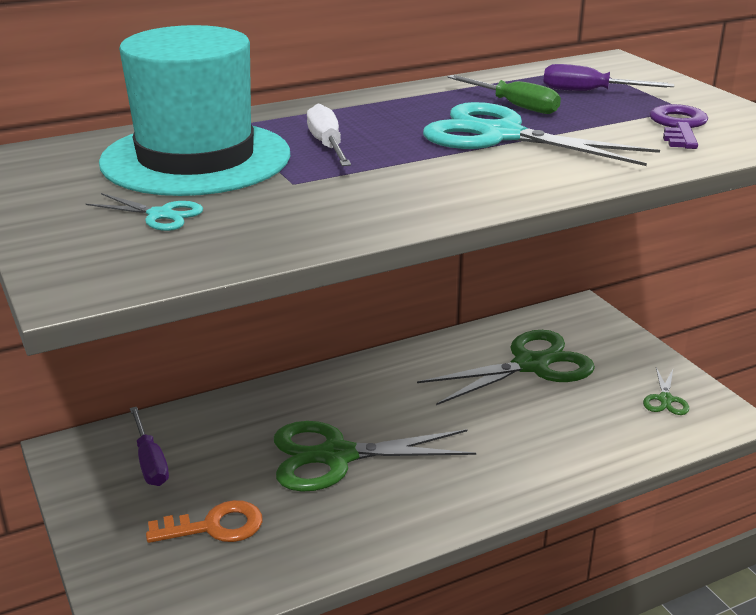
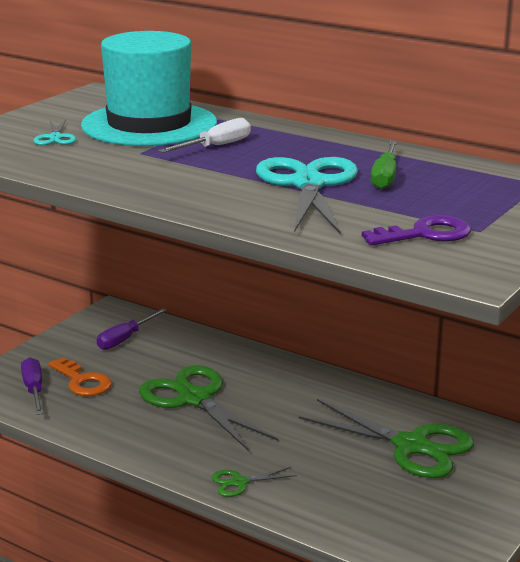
camera: 60 degrees right, 5 degrees down
(589, 92) = (466, 194): purple screwdriver -> purple screwdriver (34, 390)
(665, 399) = (438, 528): green scissors -> green scissors (239, 482)

